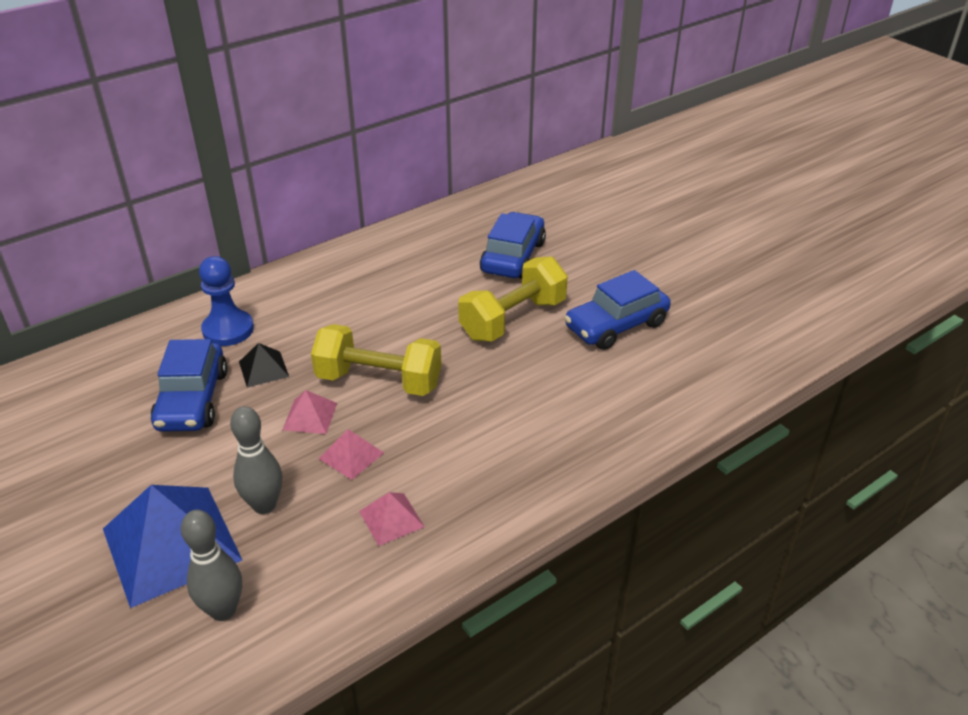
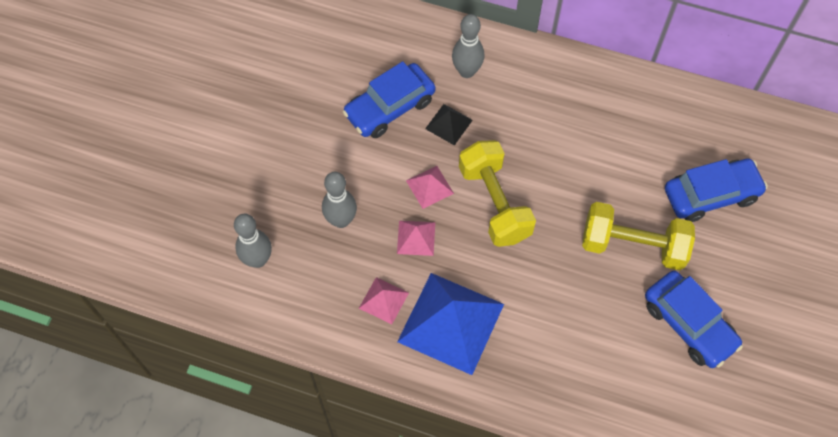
camera: 55 degrees right, 25 degrees up
(171, 544) = (279, 195): blue pyramid -> blue pyramid (451, 323)
(228, 330) = (466, 71): blue pawn -> grey bowling pin
(616, 325) = (688, 324): blue car -> blue car turned 150 degrees counterclockwise

